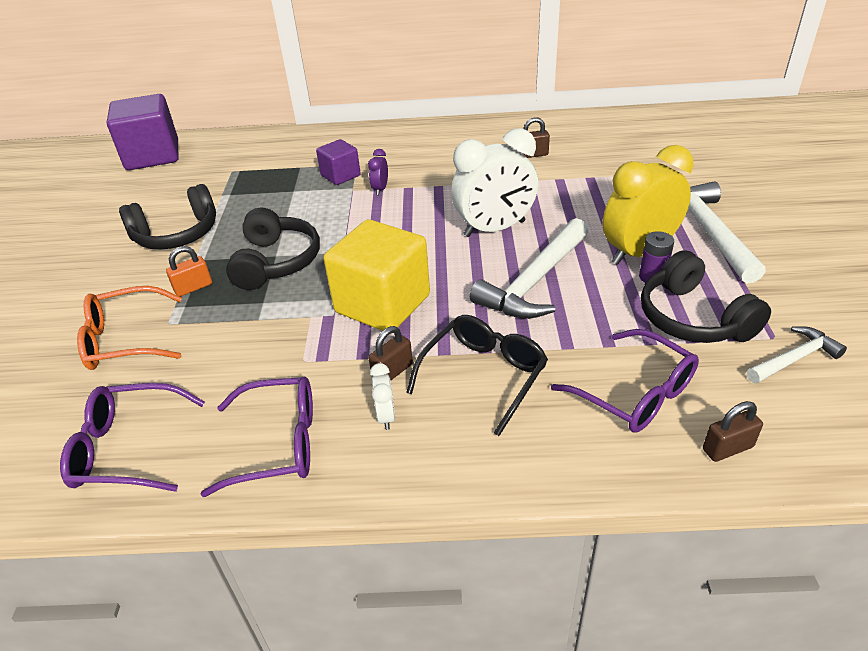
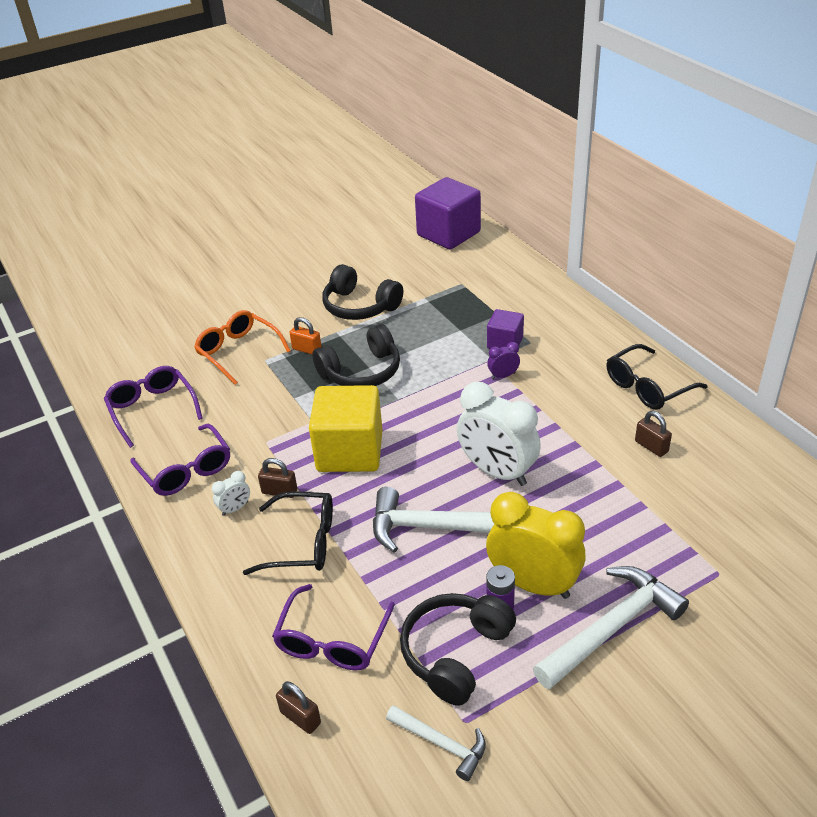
camera: 60 degrees right, 0 degrees up
(468, 135) = (647, 387): none -> black glasses

